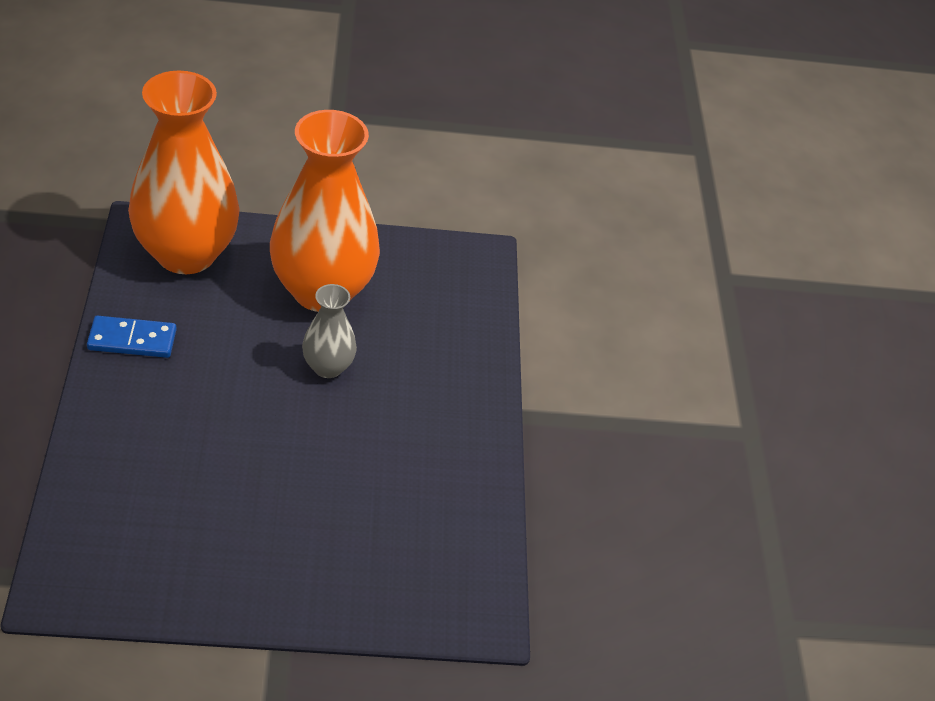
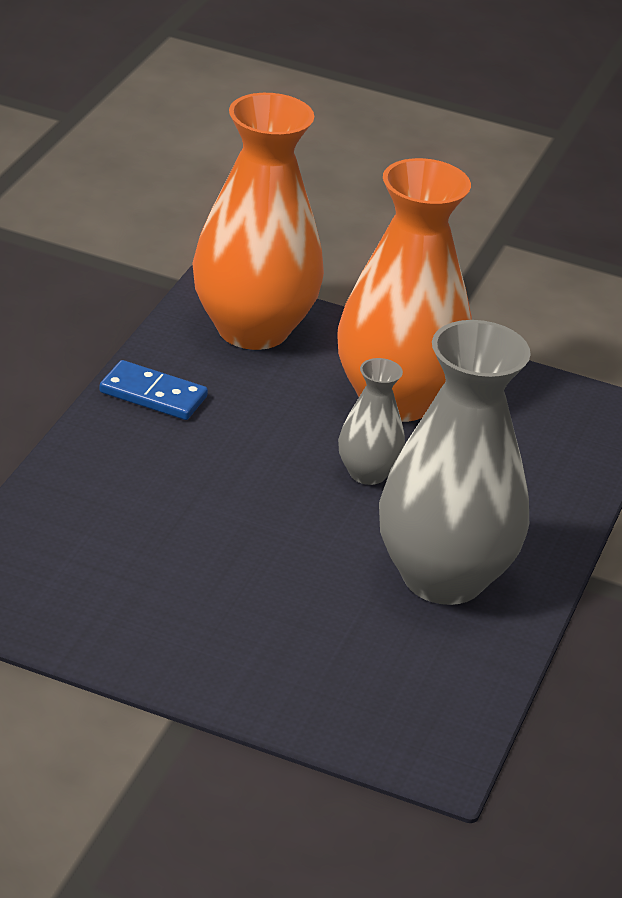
camera: 25 degrees right, 10 degrees down
(421, 447) = (443, 577): none -> grey vase

